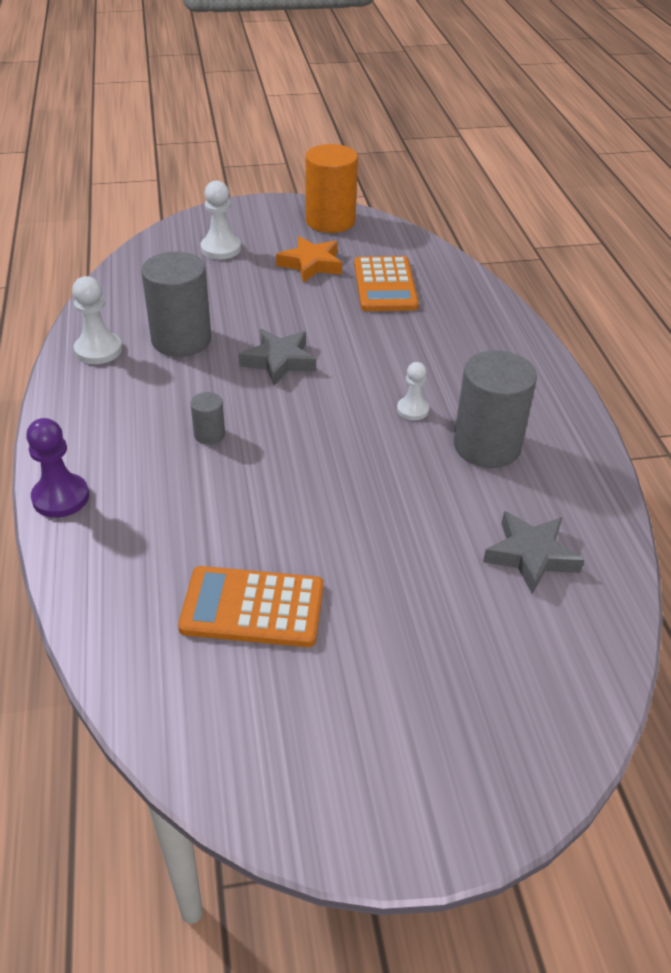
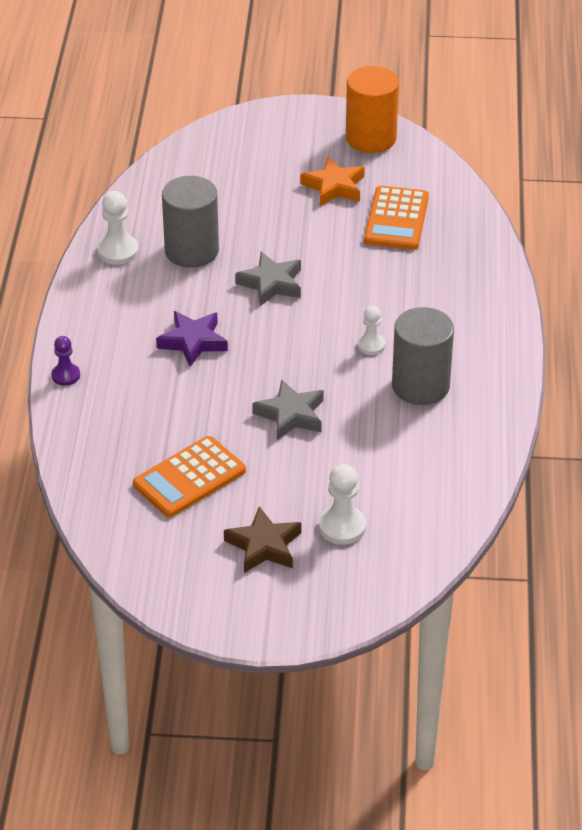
camera: 15 degrees right, 0 degrees up
(60, 497) = (66, 375): purple pawn -> purple pawn, size x0.65
(209, 434) = (193, 342): grey cylinder -> purple star
(221, 249) = (253, 158): white pawn -> white pawn (342, 527)
(252, 608) = (189, 478): orange calculator -> orange calculator turned 60 degrees counterclockwise
(383, 691) = (264, 546): none -> brown star
(531, 555) = (414, 476): grey star -> grey star (291, 415)

